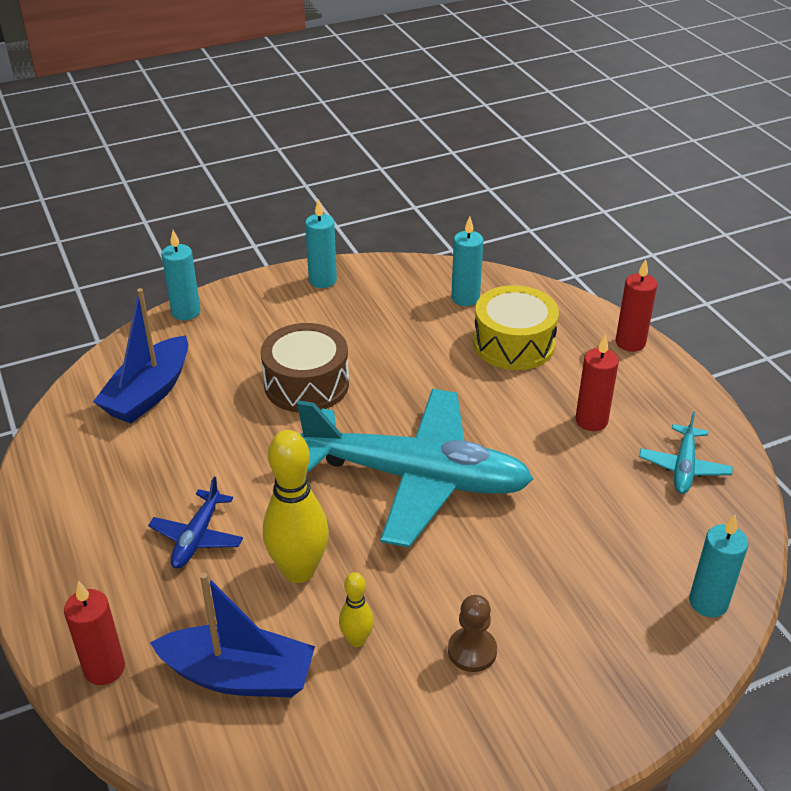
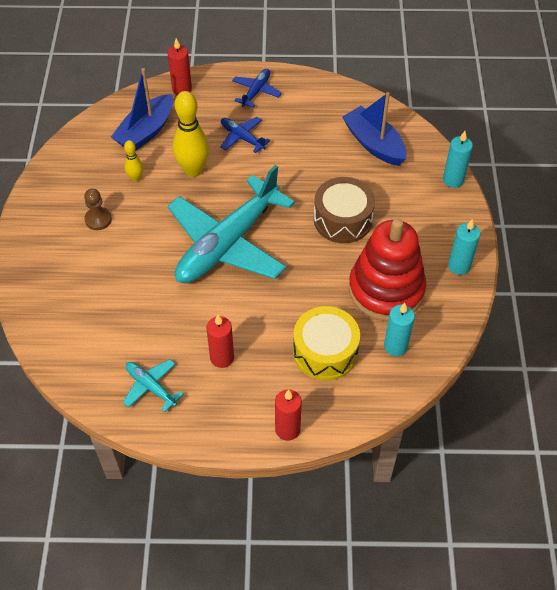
camera: 115 degrees right, 15 degrees up
(76, 558) = (256, 91): none -> blue plane
(394, 322) = (386, 290): none -> red stacking toy
(708, 602) = (52, 336): turquoise candle -> none

